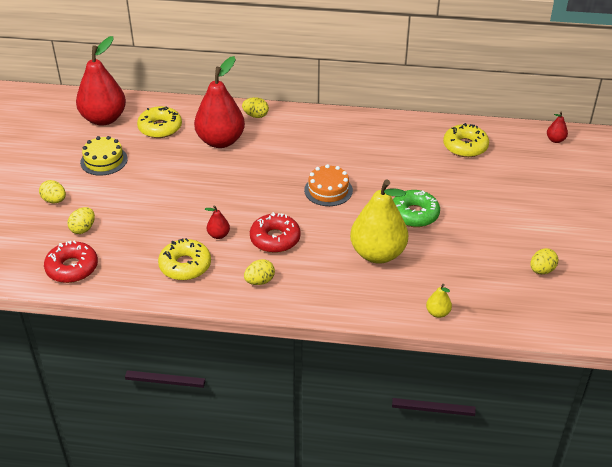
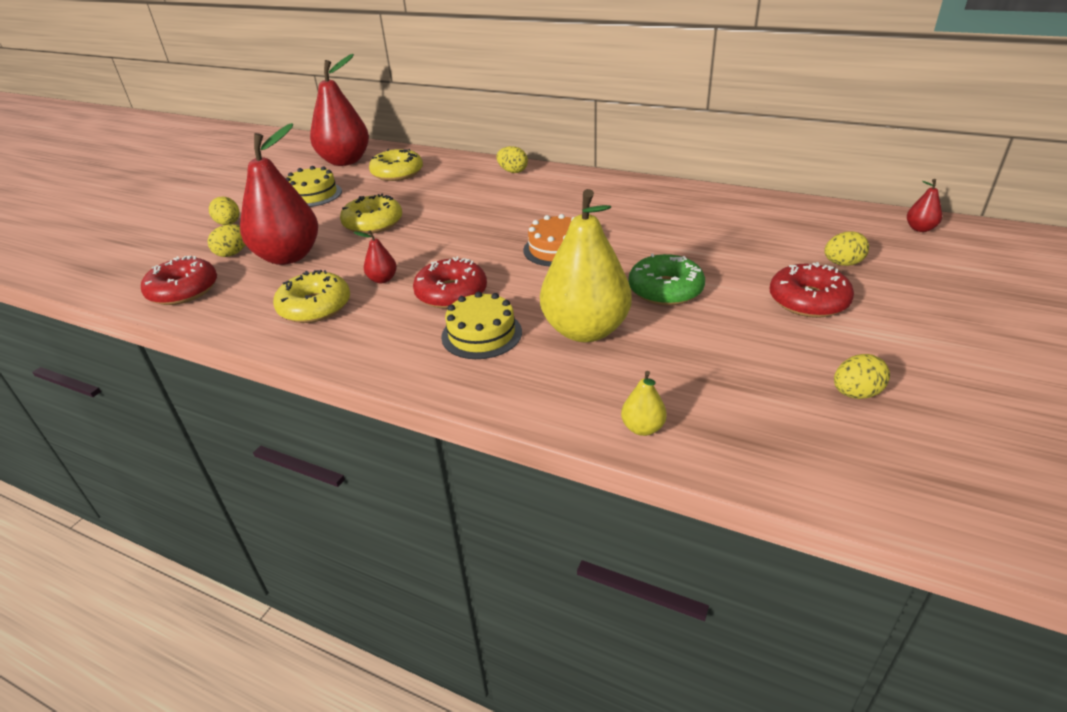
camera: 20 degrees right, 5 degrees down
(220, 141) = (455, 190): red pear -> red pear (288, 256)
(259, 281) = (396, 339): yellow egg -> yellow egg (842, 264)
(314, 268) = (481, 334): none -> yellow cake
(465, 146) = (775, 223): yellow donut -> yellow donut (373, 223)
(502, 209) = (808, 300): none -> red donut

